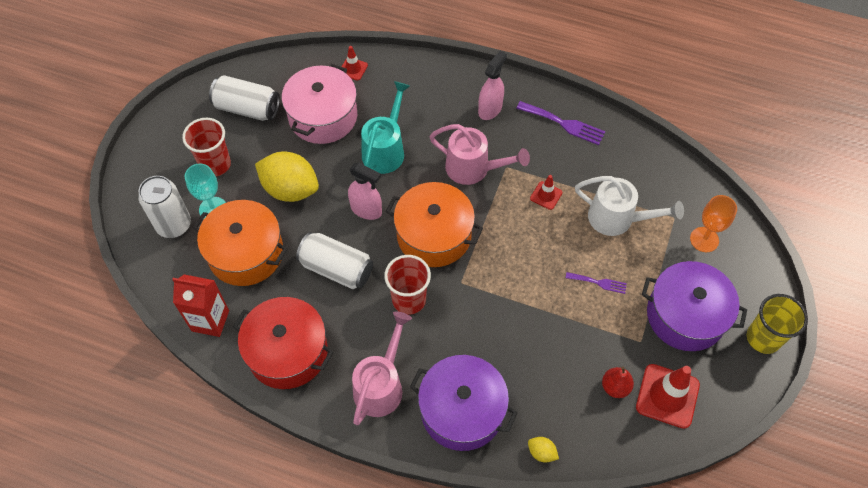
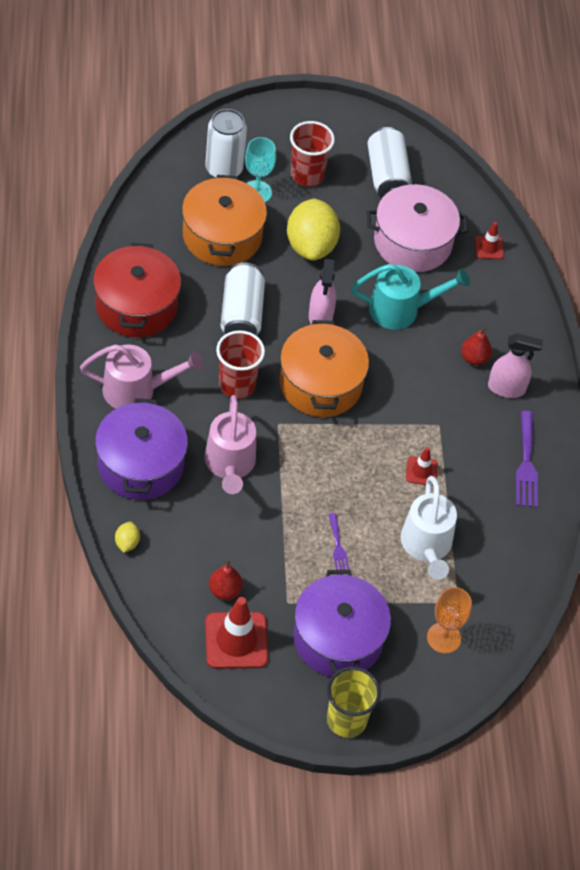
camera: 60 degrees right, 5 degrees down
(210, 320) = (139, 235): red carton -> none
(453, 119) = (474, 358): none -> red pear
(474, 169) = (420, 396): pink watering can -> pink watering can (230, 465)

